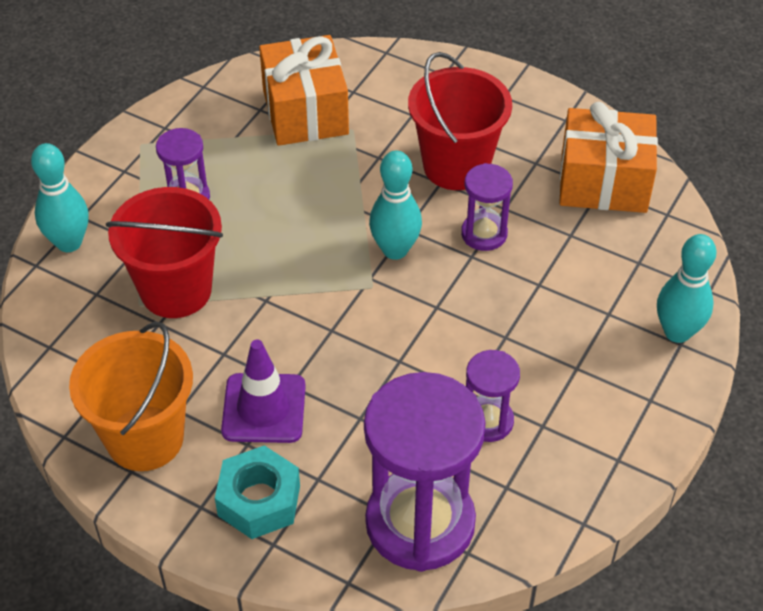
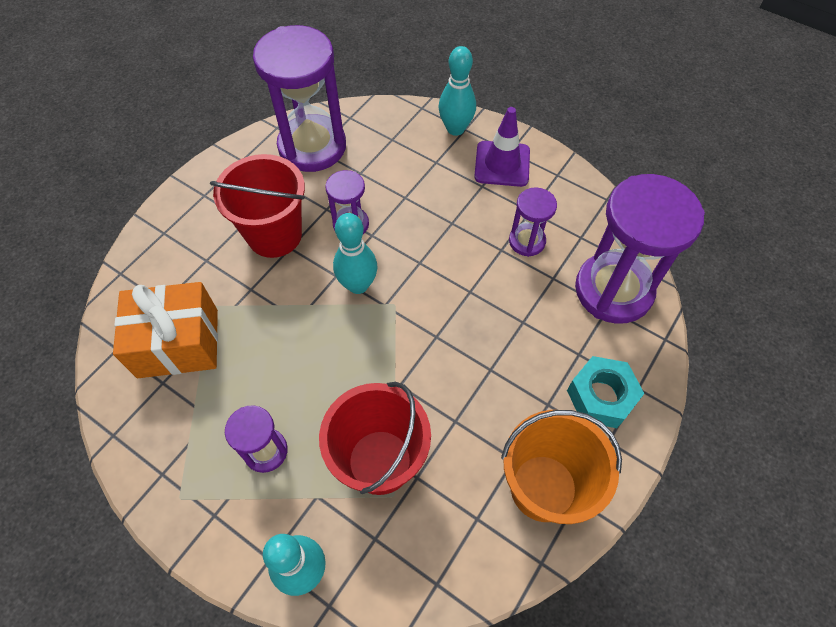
camera: 85 degrees left, 10 degrees up
(264, 408) = (513, 390): purple traffic cone -> purple traffic cone (502, 164)
(603, 182) = (312, 146): orange gift -> purple hourglass

